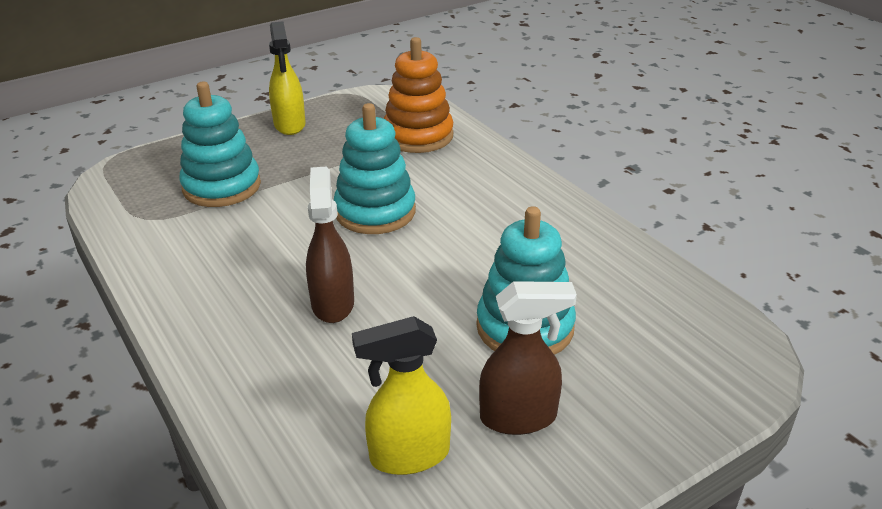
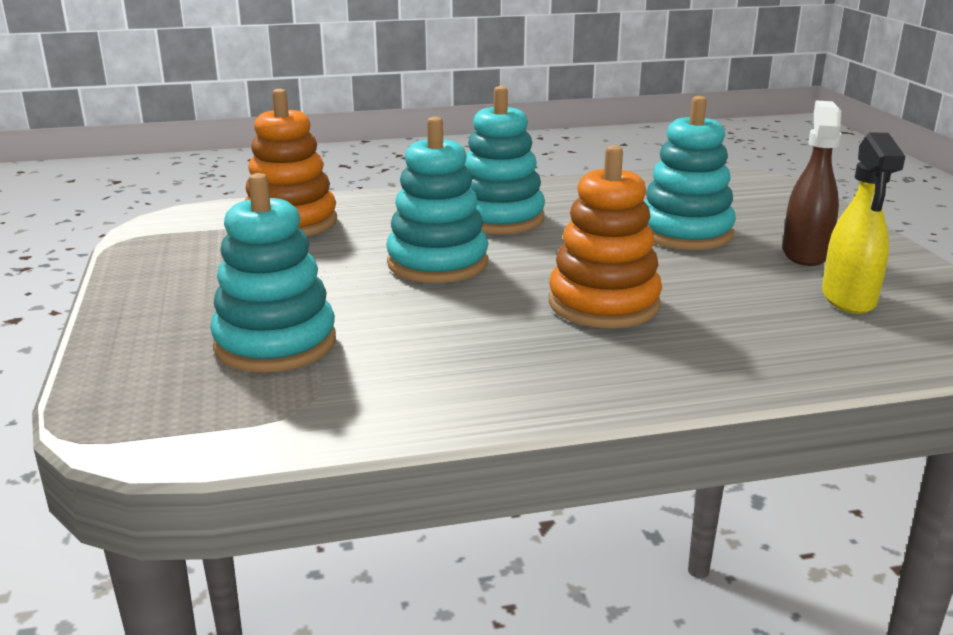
camera: 70 degrees left, 10 degrees down
(290, 125) = (155, 284): yellow spray bottle -> none
(333, 303) = (603, 304): brown spray bottle -> orange stacking toy
(488, 218) = (499, 218): none -> turquoise stacking toy

